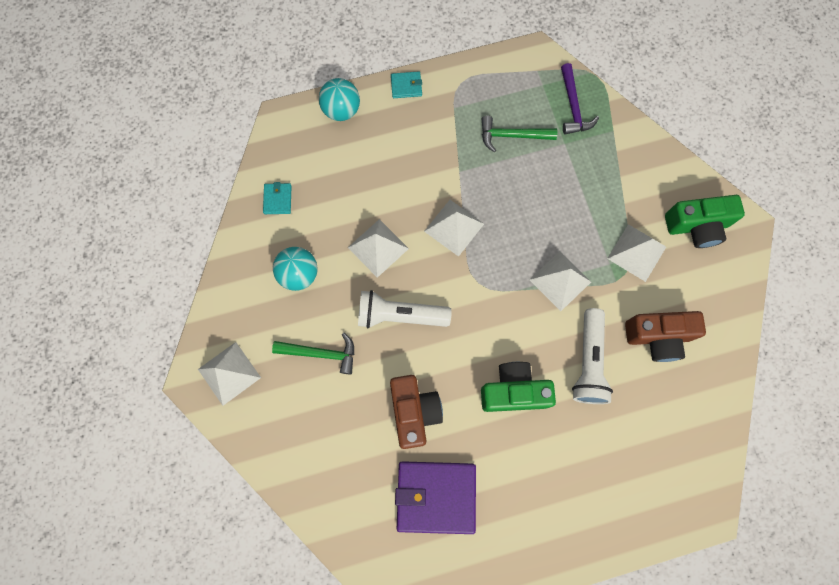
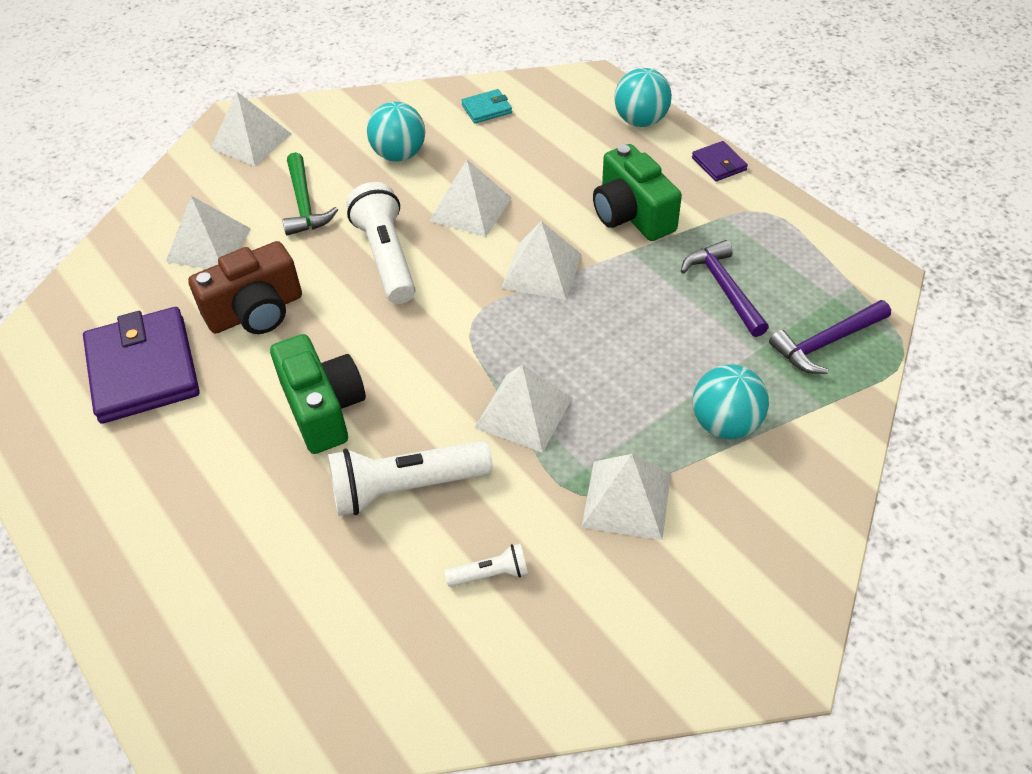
camera: 70 degrees right, 25 degrees down
(333, 429) = (208, 244): none -> white pyramid
(406, 86) = (718, 164): turquoise wallet -> purple wallet
(512, 135) = (724, 288): green hammer -> purple hammer
(607, 183) = (725, 424): none -> turquoise ball
(658, 337) = (490, 574): brown camera -> white flashlight
(697, 226) = (729, 577): green camera -> green camera (632, 214)

